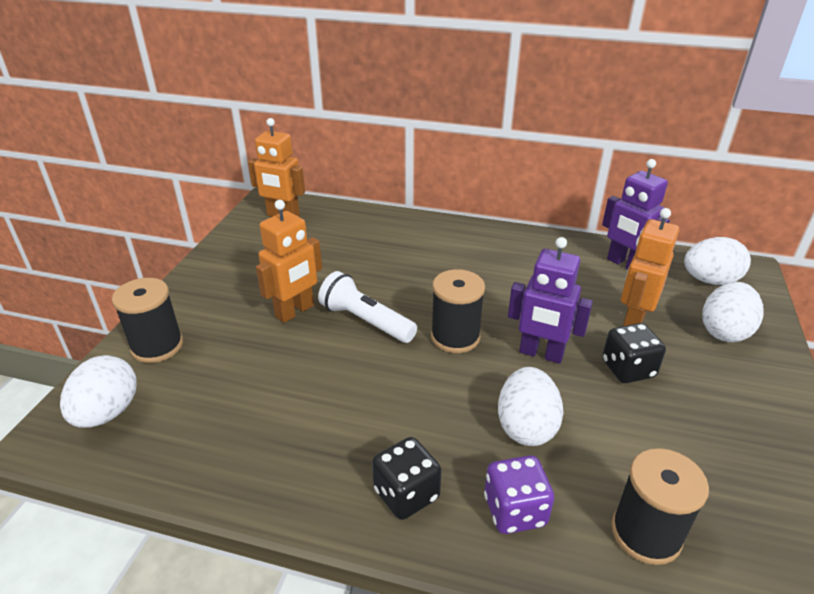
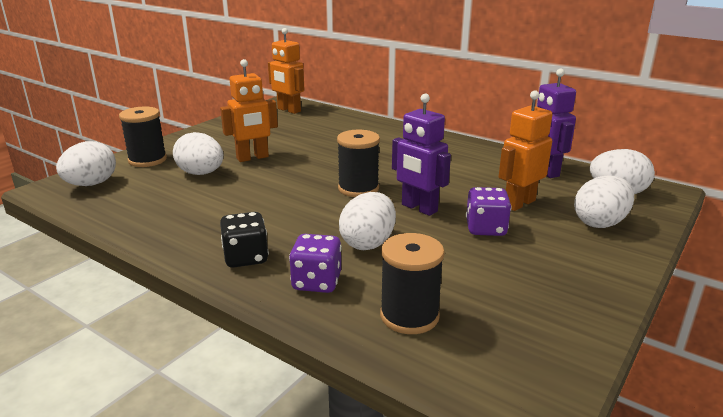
camera: 20 degrees right, 10 degrees down
(248, 355) = (201, 173): none -> white egg
(365, 321) = (298, 170): white flashlight -> none
(628, 369) = (485, 228): black dice -> purple dice

